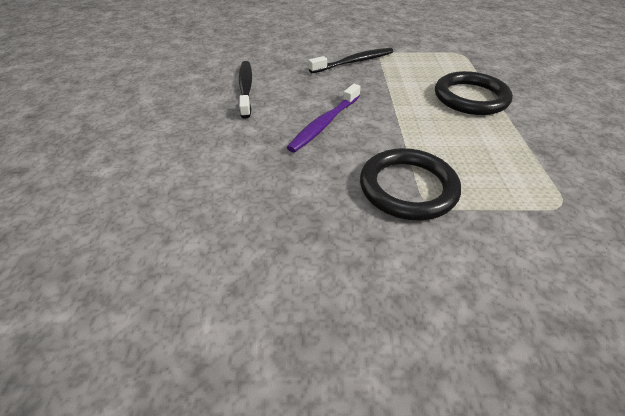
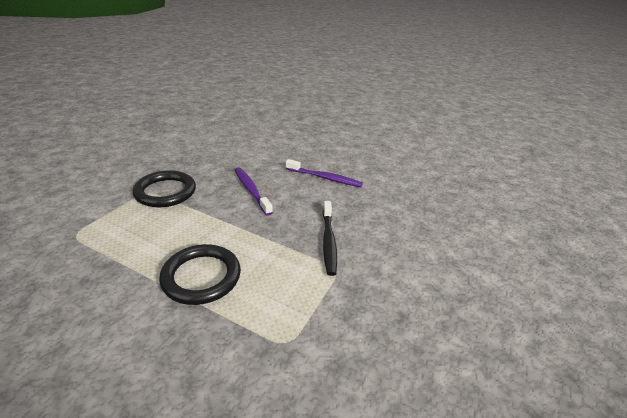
camera: 115 degrees right, 10 degrees down
(246, 88) = (325, 178): black toothbrush -> purple toothbrush

